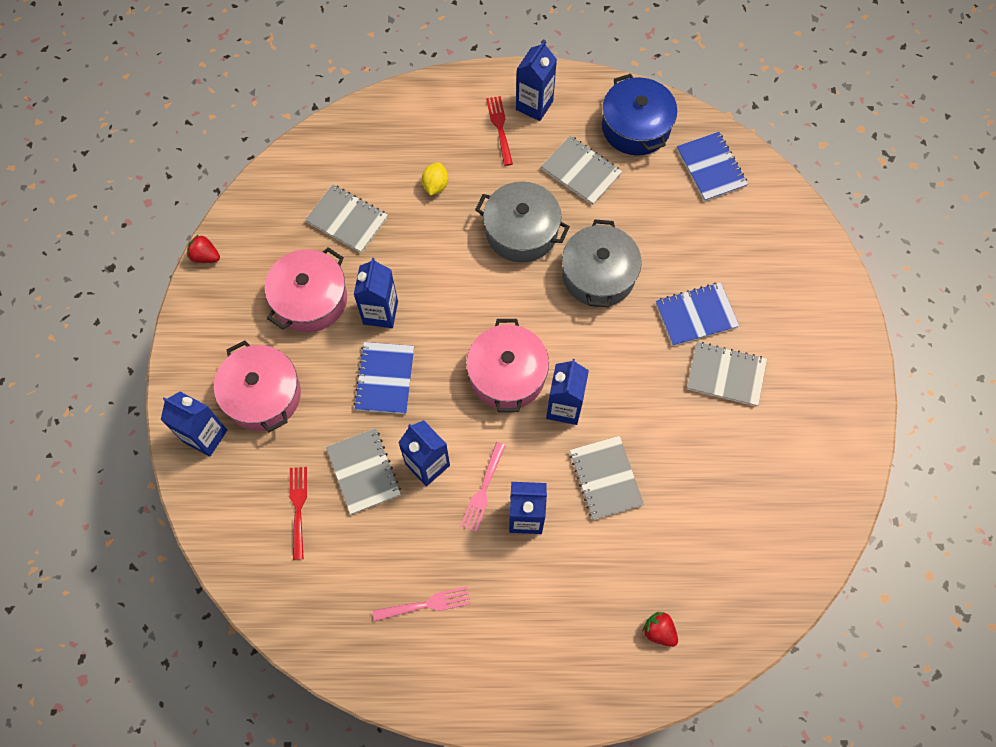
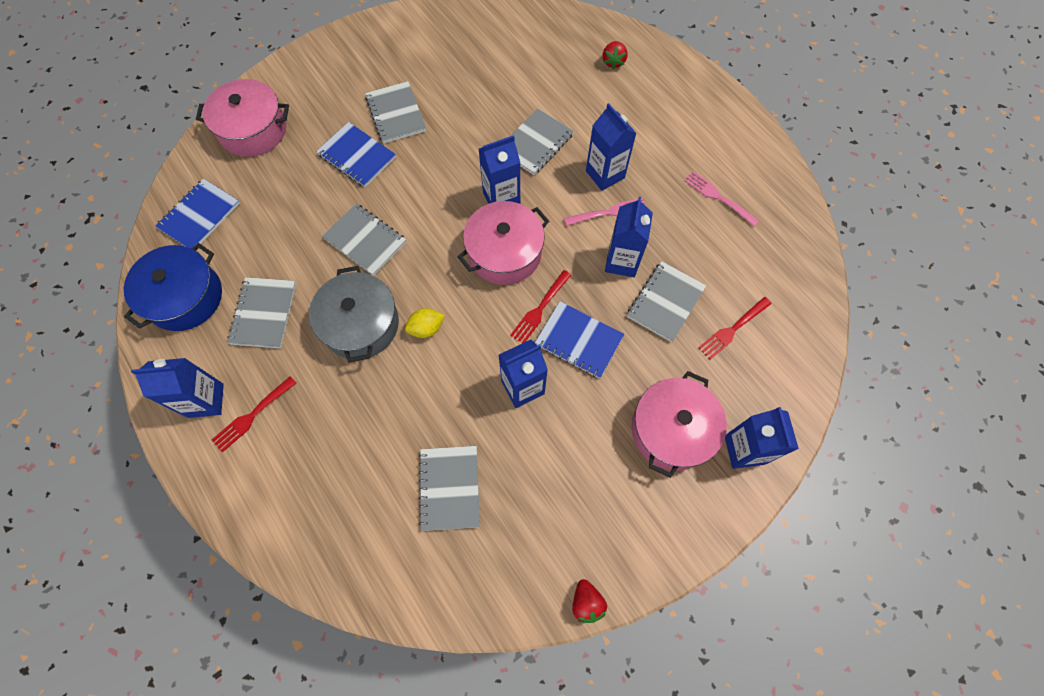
camera: 125 degrees left, 0 degrees up
(310, 299) = (555, 459): pink pot -> pink pot (253, 130)
(385, 379) = (579, 340): blue notebook -> blue notebook turned 60 degrees clockwise
(435, 185) = (357, 431): yellow lemon -> yellow lemon (426, 328)
(435, 368) = (540, 308): none -> red fork
(598, 275) = (365, 241): grey pot -> grey notebook

